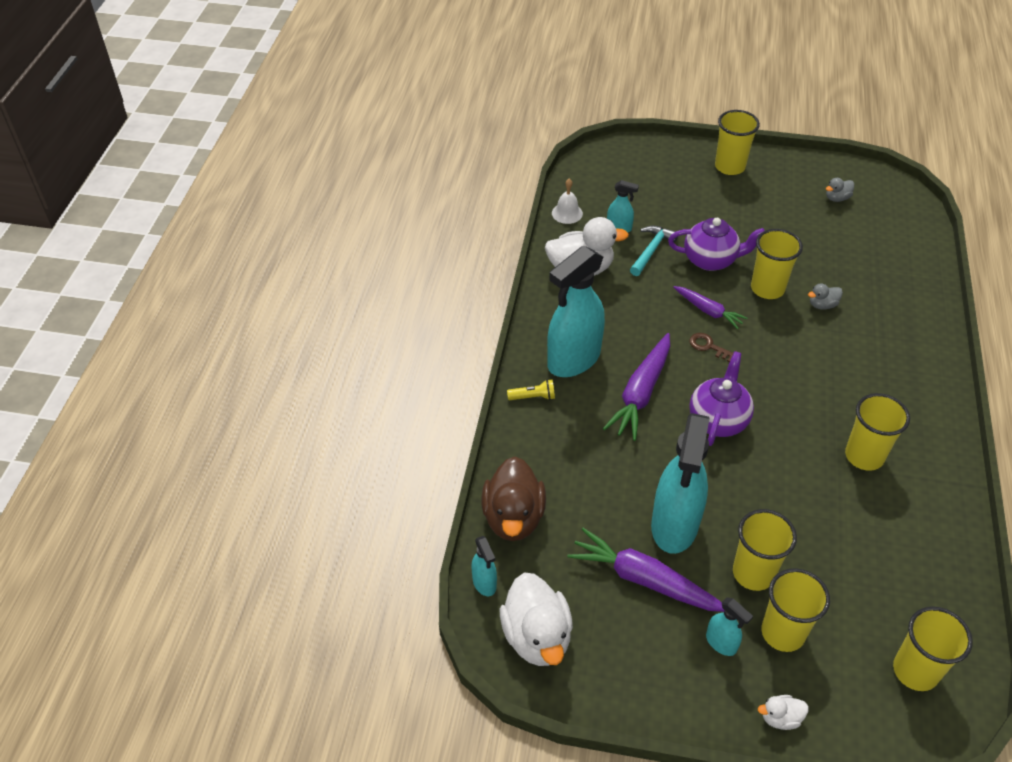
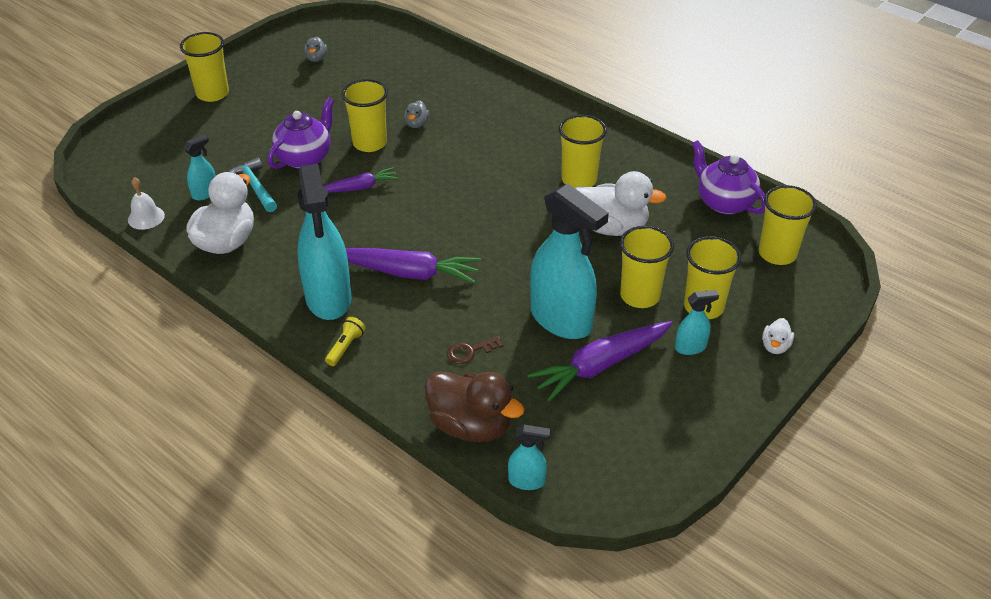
camera: 60 degrees left, 5 degrees down
(537, 636) = (609, 467): white duck -> white duck (611, 227)
(641, 393) = (408, 273): purple carrot -> purple carrot turned 45 degrees counterclockwise
(708, 346) = (396, 207): brown key -> brown key (470, 351)
(718, 420) = (477, 240): purple teapot -> purple teapot (724, 202)

